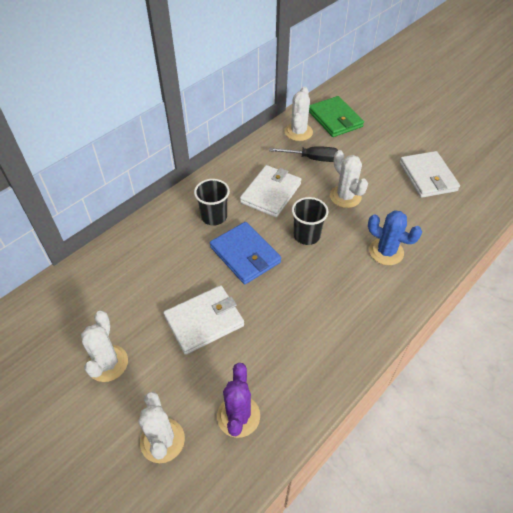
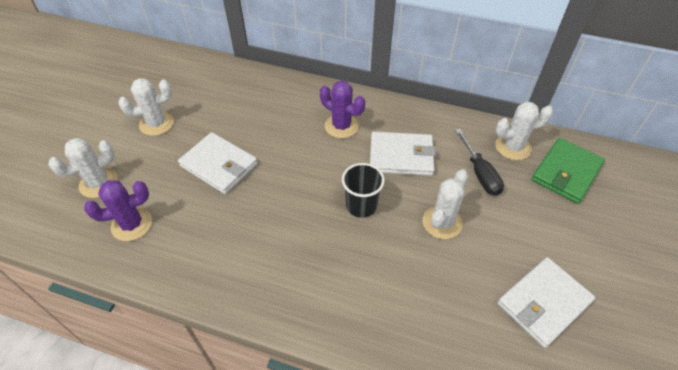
camera: 65 degrees right, 0 degrees up
(214, 216) = (341, 126): black cup -> purple cactus
(245, 255) = (307, 165): blue wallet -> none
(386, 252) = (381, 288): blue cactus -> none

